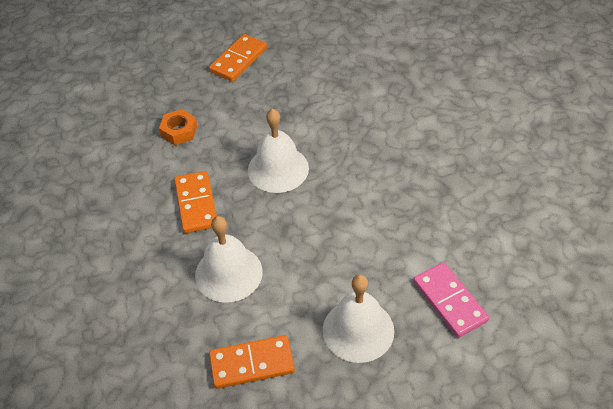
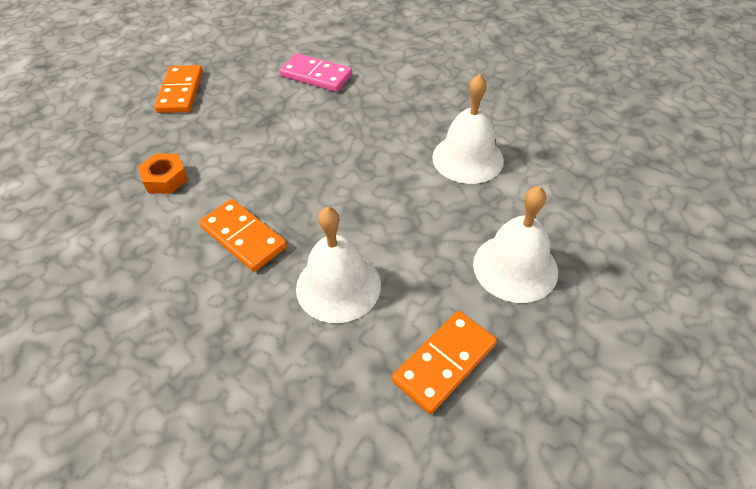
camera: 35 degrees left, 0 degrees up
(278, 169) = (304, 165): white bell -> white bell (467, 158)
(450, 301) = (566, 198): pink domino -> pink domino (316, 75)

